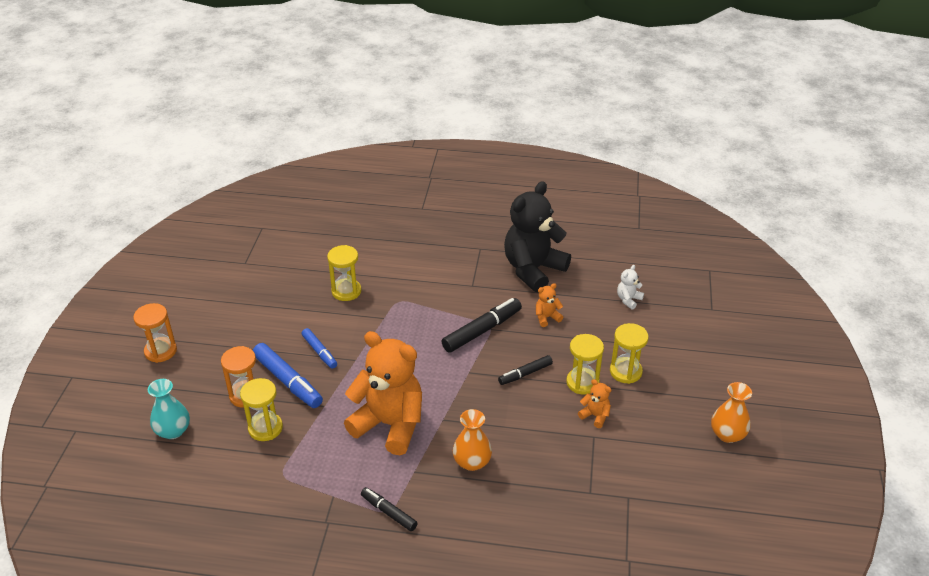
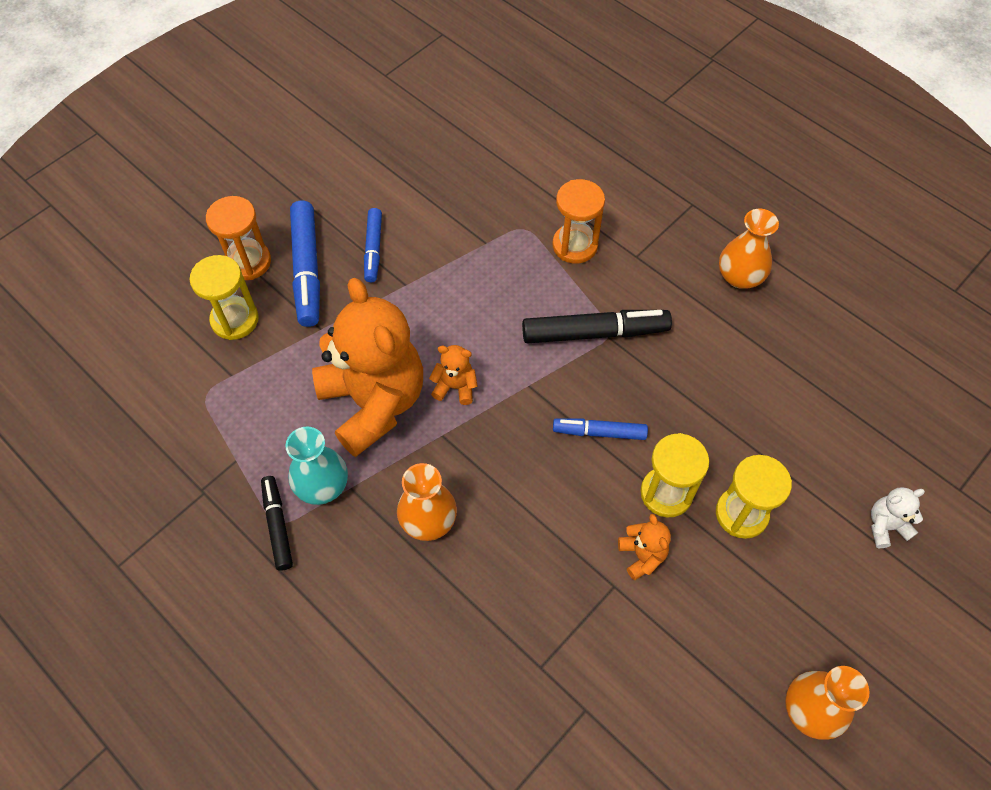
camera: 35 degrees right, 20 degrees up
(160, 351) = (206, 149): orange hourglass -> orange hourglass (575, 245)
(173, 431) = (140, 264): turquoise vase -> turquoise vase (322, 485)
(346, 291) = (471, 179): yellow hourglass -> none
(525, 374) = (599, 432): black marker -> blue marker
(533, 270) = (740, 276): black teddy bear -> orange vase
(547, 317) = (698, 362): orange teddy bear -> orange teddy bear (455, 387)
(628, 300) = (841, 401): white teddy bear -> white teddy bear (885, 526)

